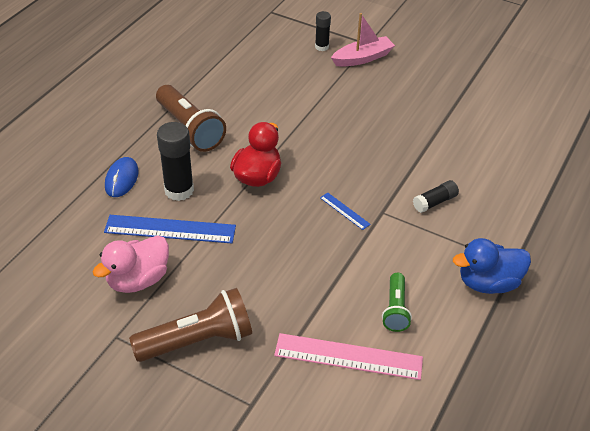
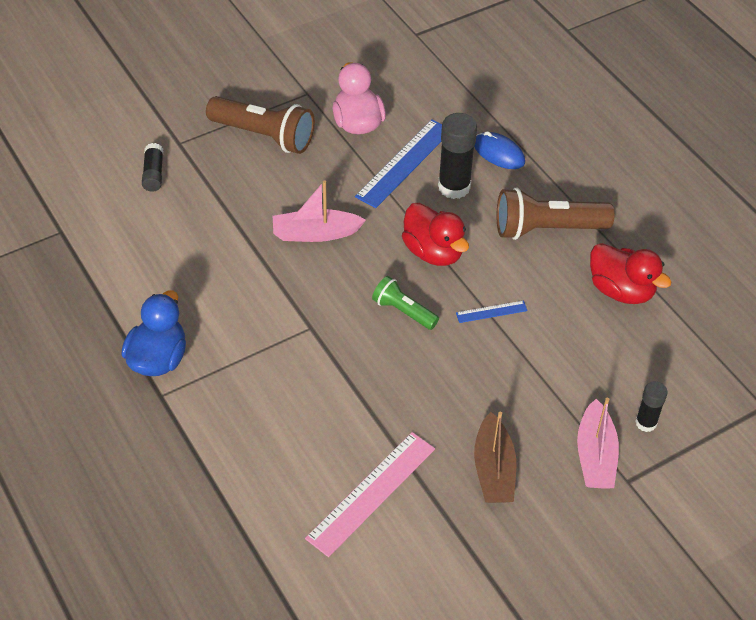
camera: 120 degrees right, 5 degrees up
(197, 340) = (264, 136): brown flashlight -> brown flashlight turned 75 degrees counterclockwise
(223, 81) = (621, 290): none -> red duck
(290, 250) = (315, 233): none -> pink boat
(344, 211) = (335, 297): blue ruler -> blue ruler (491, 312)
(348, 356) = (170, 217): pink ruler -> pink ruler (371, 493)
(395, 309) = (188, 273): green flashlight -> green flashlight (403, 311)
(410, 91) = (493, 470): none -> brown boat
(435, 202) = (291, 380): black glue stick -> black glue stick (153, 174)

